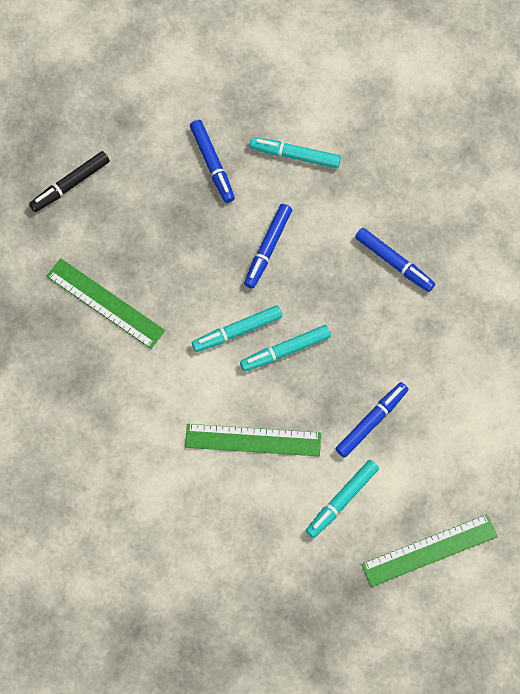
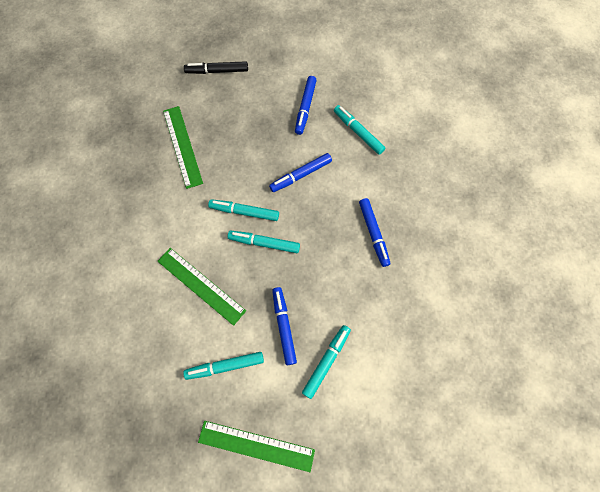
camera: 35 degrees right, 0 degrees up
(371, 421) = (284, 326): blue marker -> blue marker turned 90 degrees counterclockwise
(439, 426) = (326, 361): none -> turquoise marker

